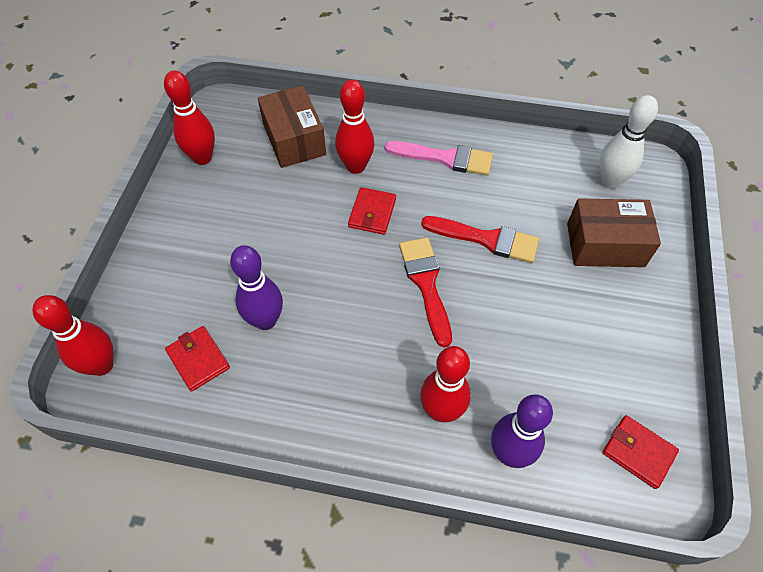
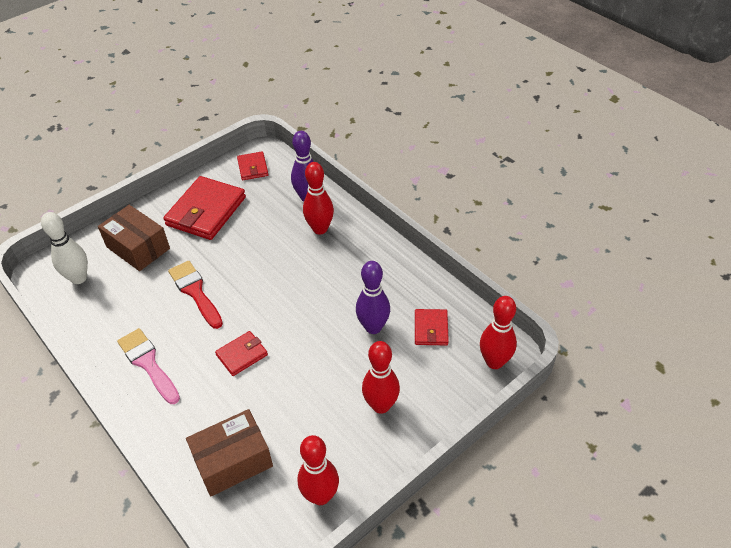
camera: 140 degrees left, 10 degrees down
(294, 139) = (233, 461): brown box -> brown box turned 45 degrees clockwise
(356, 166) = (214, 400): red bowling pin -> red bowling pin (381, 405)
(426, 284) = (260, 289): red brush -> none
(601, 338) = (206, 211): none -> red wallet

